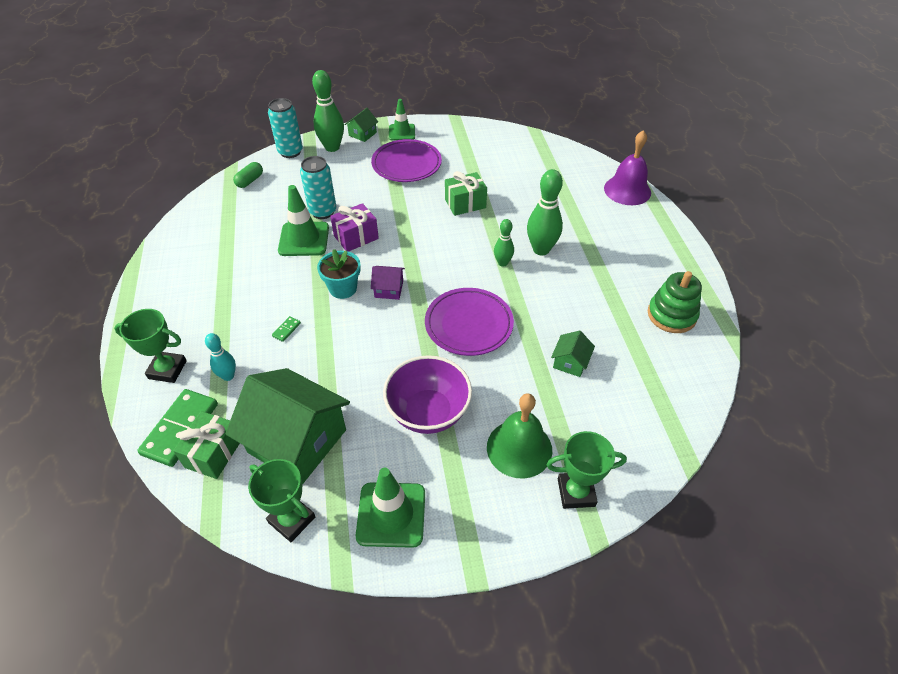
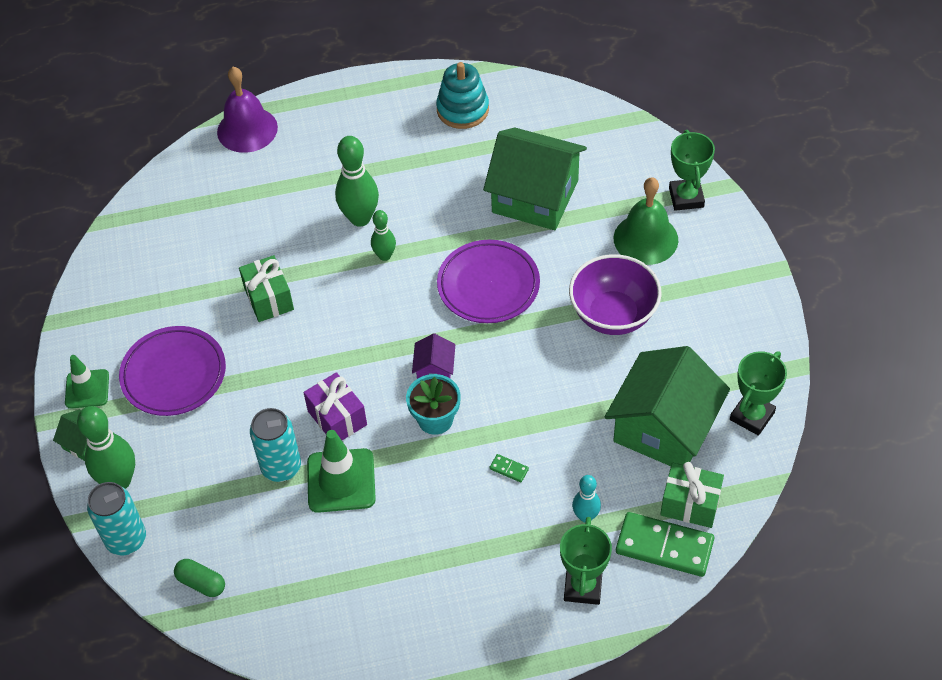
camera: 90 degrees left, 5 degrees up
(391, 514) = (732, 335): green traffic cone -> none
(570, 362) = (535, 196): green house -> green house, size x2.30
(671, 315) = (462, 110): green stacking toy -> turquoise stacking toy

